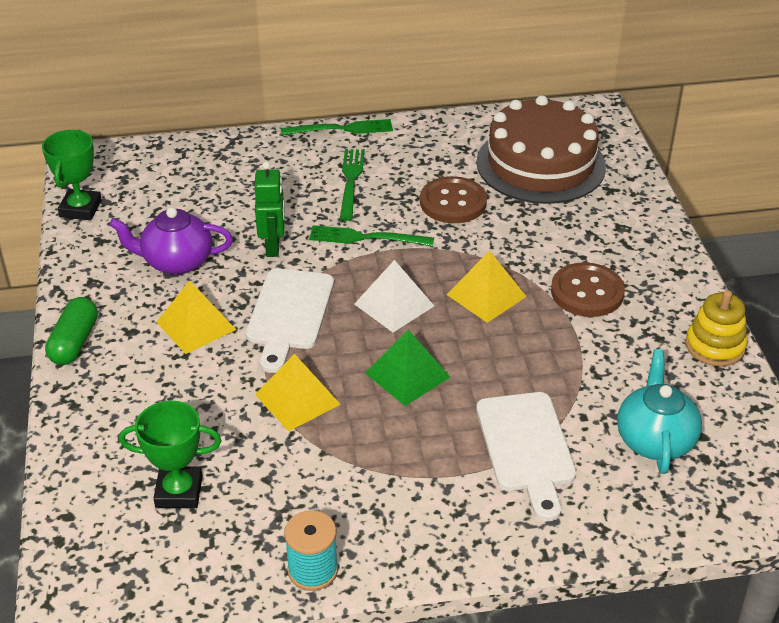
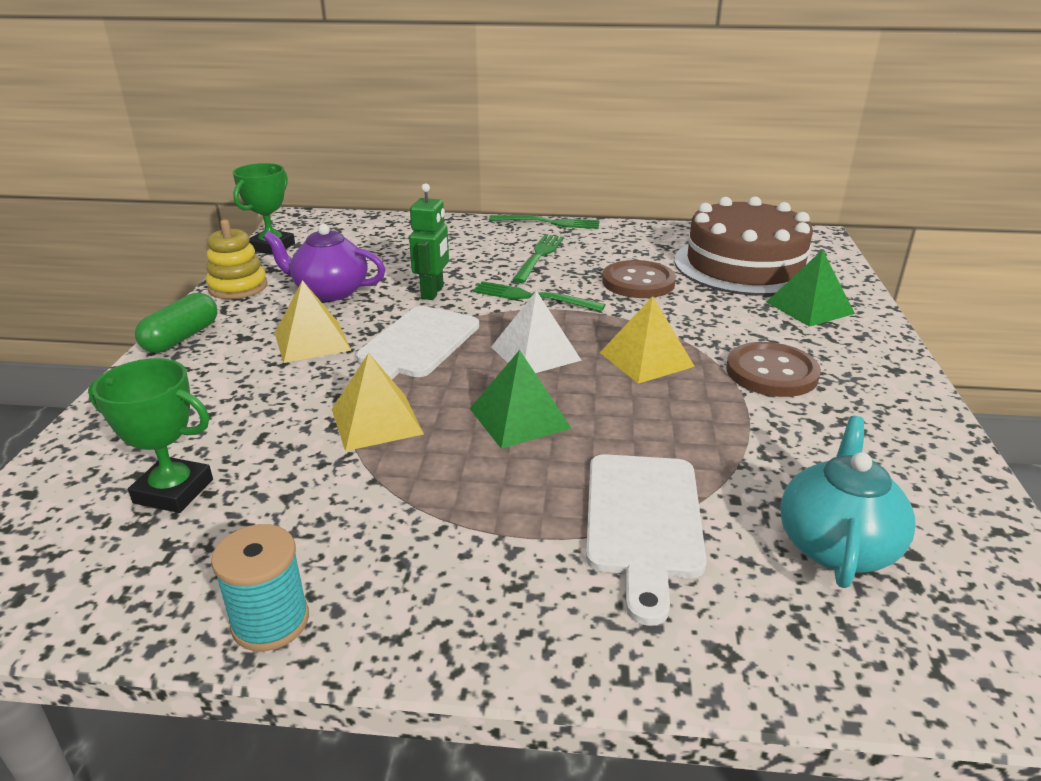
camera: 15 degrees right, 10 degrees down
(605, 211) = (809, 307): none -> green pyramid
(715, 346) = (939, 449): yellow stacking toy -> yellow stacking toy (238, 287)

